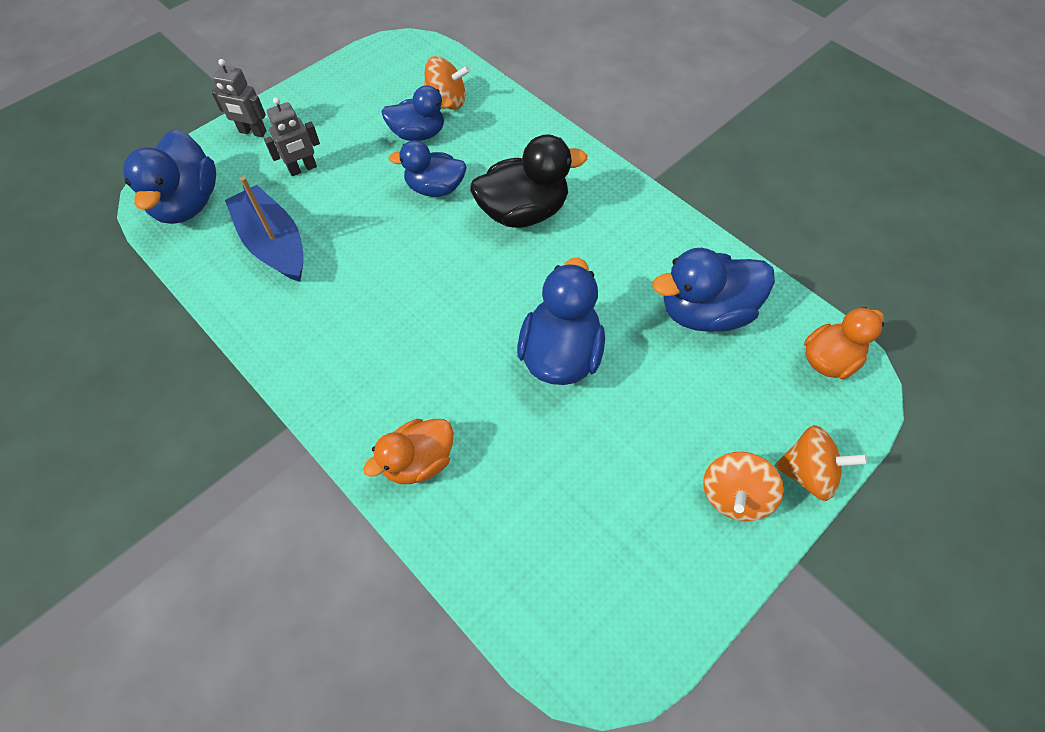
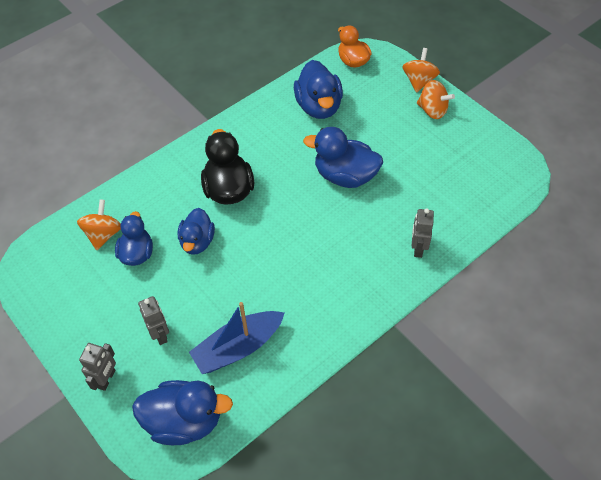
camera: 85 degrees left, 5 degrees down
(418, 461) = (418, 248): orange duck -> grey robot

